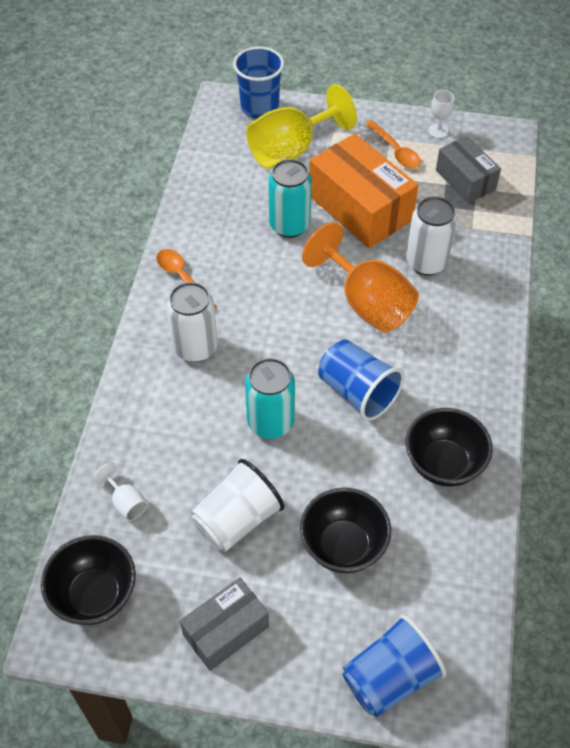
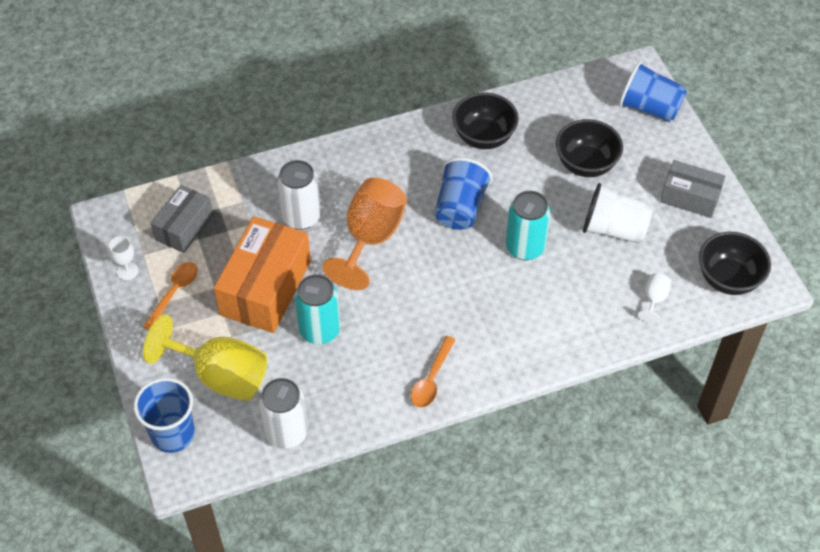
camera: 120 degrees left, 0 degrees up
(195, 347) = (495, 330): white can -> white can (286, 432)

